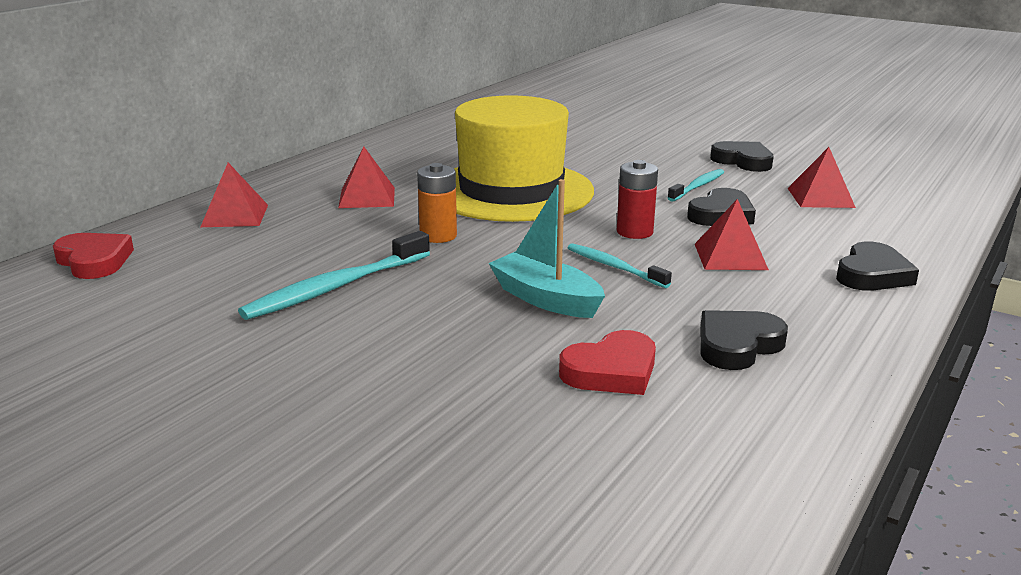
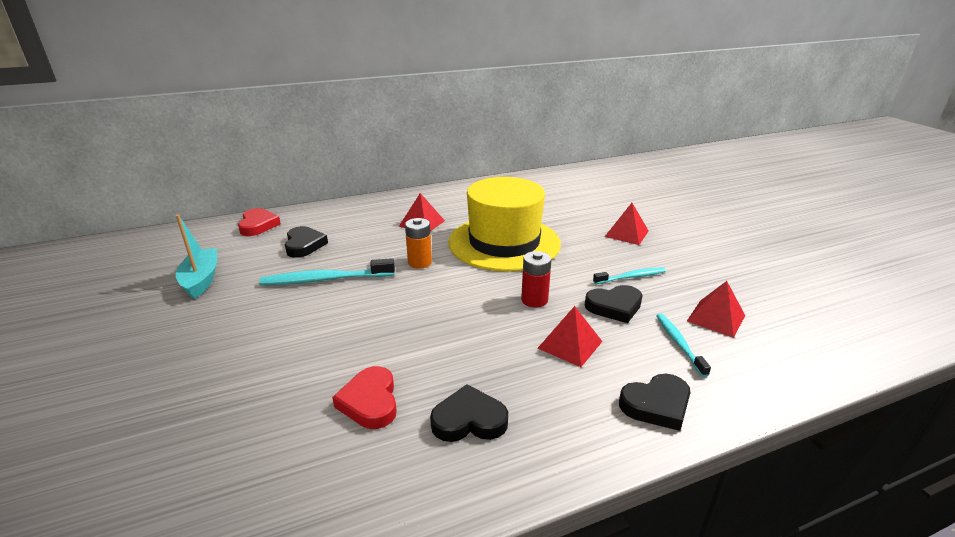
camera: 35 degrees right, 5 degrees up
(235, 215) = (347, 216): red pyramid -> red pyramid (626, 233)
(546, 299) = (411, 331): turquoise boat -> turquoise boat (201, 280)
(611, 371) = (370, 402): red heart -> red heart turned 75 degrees clockwise
(614, 267) = (483, 323): turquoise toothbrush -> turquoise toothbrush (679, 343)
(743, 161) = (698, 265): black heart -> black heart (304, 245)

